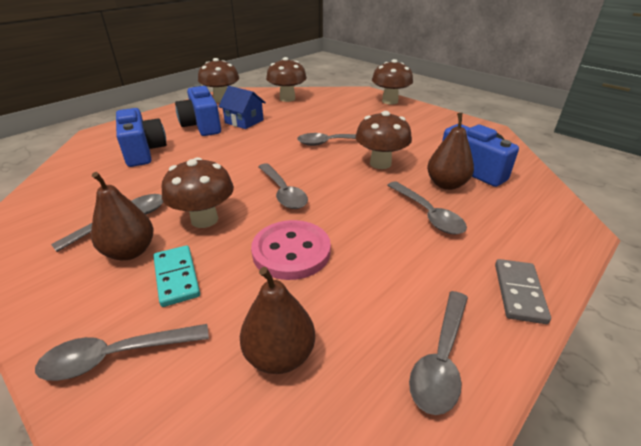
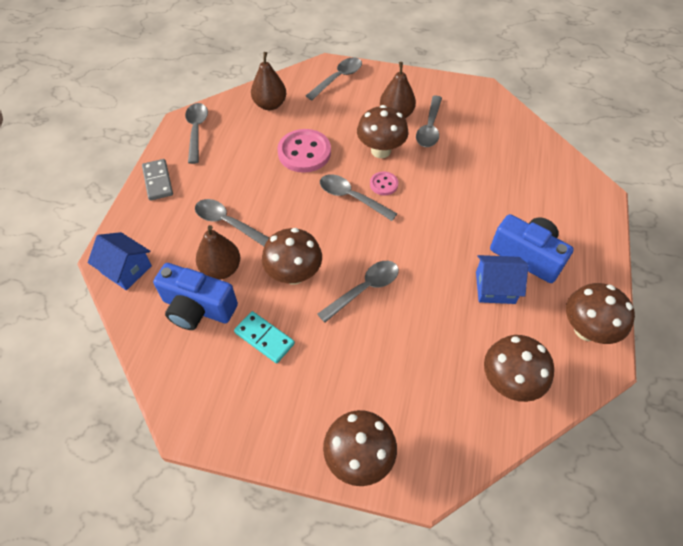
camera: 150 degrees right, 20 degrees up
(143, 151) = (519, 191): blue camera -> none
(176, 277) = (353, 113): turquoise domino -> turquoise domino (264, 338)
(241, 191) = (383, 184): none -> pink button
(552, 212) = (126, 269): none -> blue house

